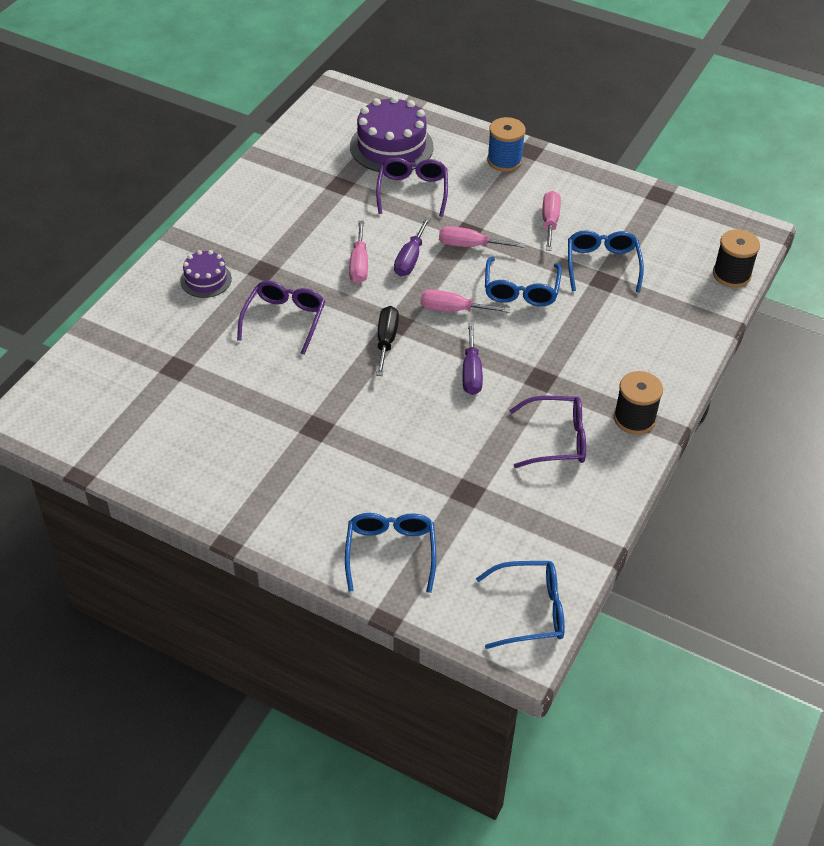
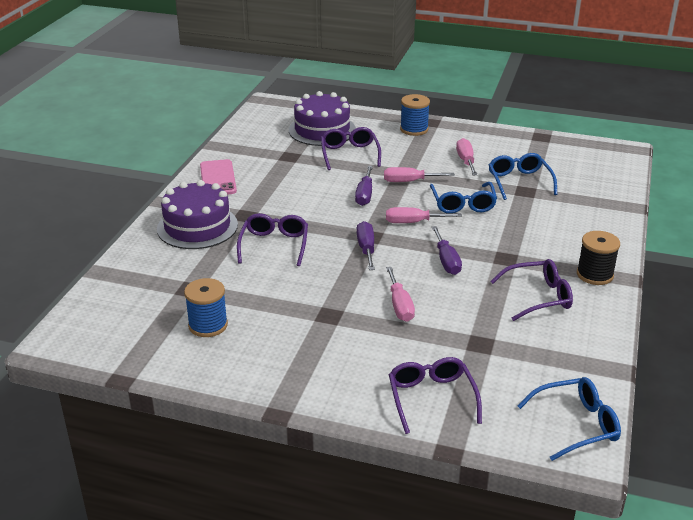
camera: 10 degrees left, 15 degrees down
(184, 420) = (208, 325): none -> blue spool
(206, 280) = (197, 227): purple cake -> purple cake, size x1.82
(247, 208) = (218, 178): none -> pink phone
(359, 264) = (324, 203): pink screwdriver -> pink screwdriver (400, 305)
(386, 340) = (366, 248): black screwdriver -> purple screwdriver
(390, 552) = (431, 398): blue glasses -> purple glasses
(731, 274) = (621, 176): black spool -> none

